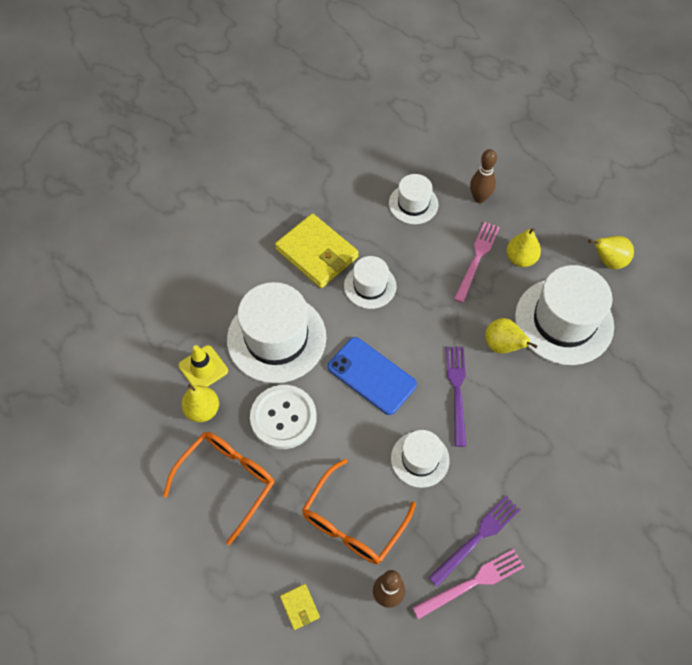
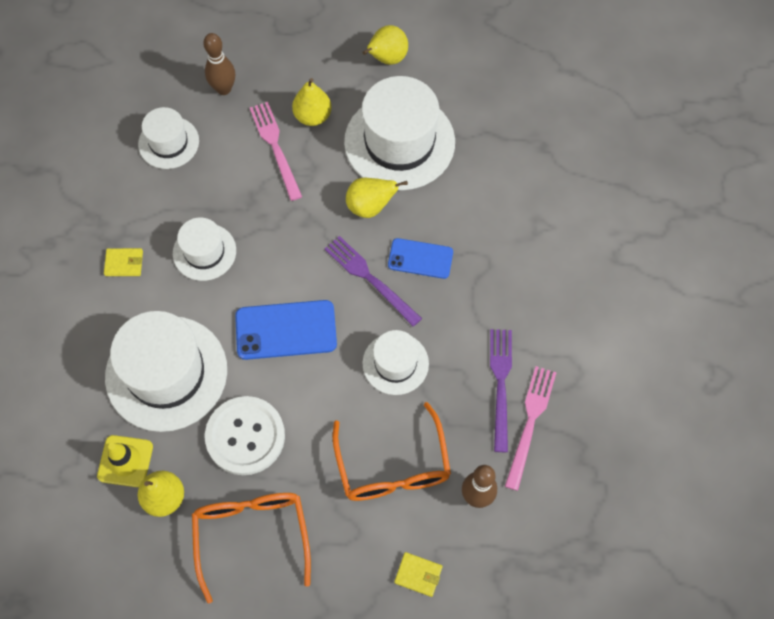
camera: 45 degrees left, 5 degrees up
(317, 253) = (124, 263): yellow wallet -> yellow wallet, size x0.43
(503, 407) = (420, 258): none -> blue phone

